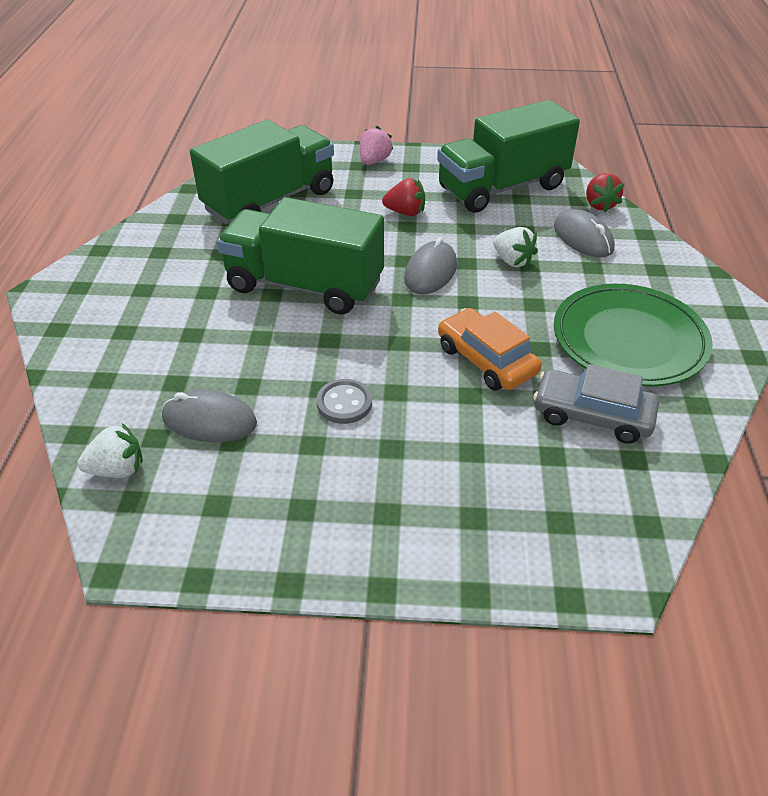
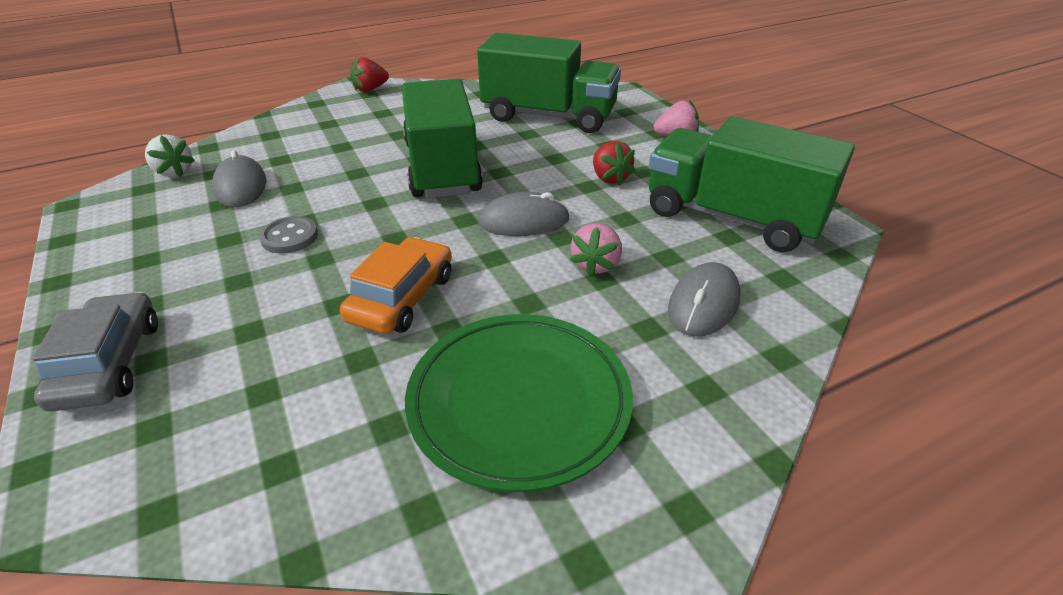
camera: 60 degrees right, 5 degrees down
(512, 261) = (596, 265): white strawberry -> pink strawberry
(592, 415) = (347, 406): grey car -> grey car (109, 363)
(599, 205) = (796, 297): red strawberry -> red strawberry (370, 89)

